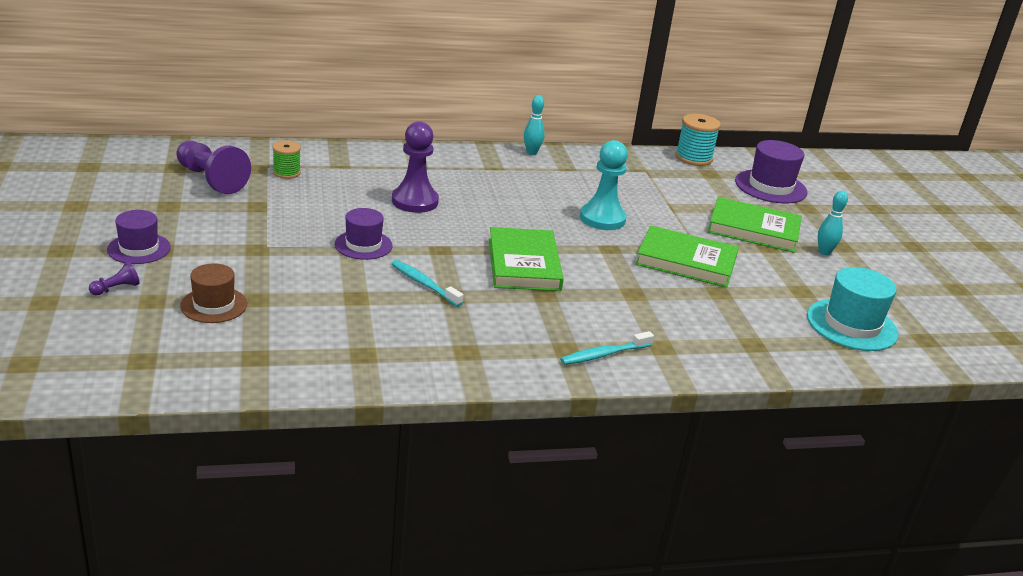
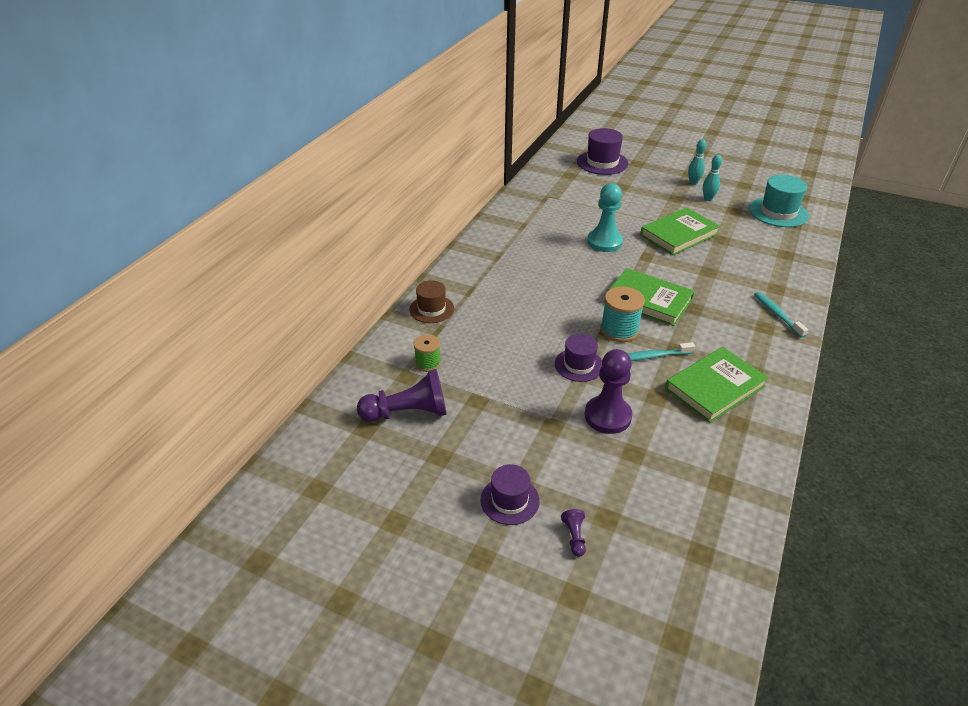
camera: 50 degrees left, 10 degrees up
(214, 305) = (632, 481): brown hat -> brown hat (431, 309)
(415, 201) = (525, 313): purple pawn -> purple pawn (607, 416)
(531, 152) = (486, 230): turquoise bowling pin -> turquoise bowling pin (708, 199)
(604, 354) = (777, 314): turquoise toothbrush -> turquoise toothbrush turned 150 degrees clockwise
(693, 158) = (544, 171): turquoise spool -> turquoise spool (619, 330)
(753, 229) = (652, 193): green book -> green book (715, 387)

